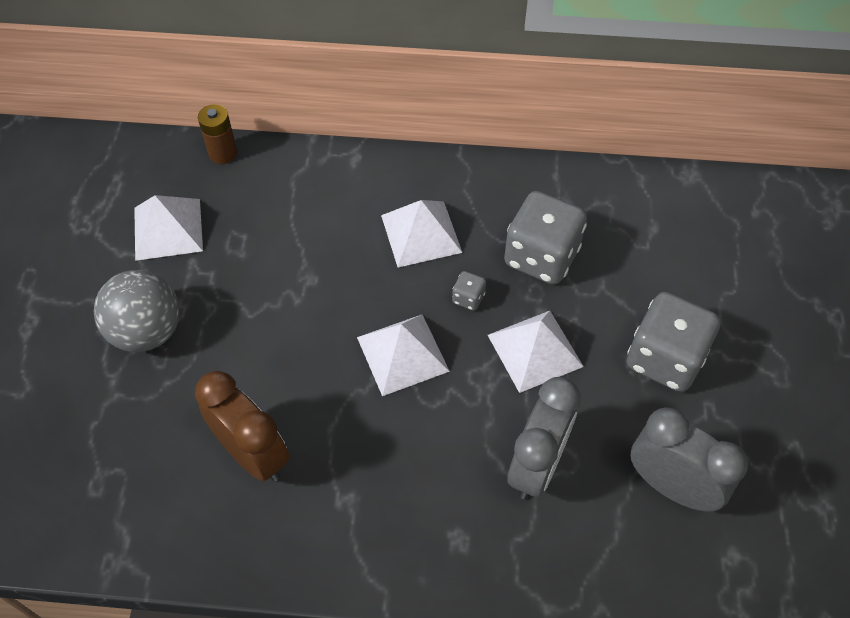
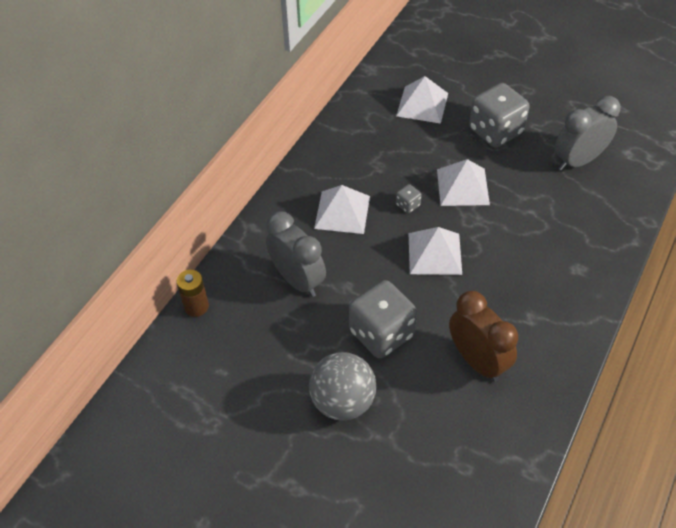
camera: 65 degrees left, 5 degrees down
(168, 229) = (251, 363): white pyramid -> white pyramid (422, 104)
(253, 454) = (477, 361): brown clock -> brown clock turned 75 degrees clockwise
(536, 465) = (542, 214): grey clock -> grey clock (297, 280)
(541, 257) = (394, 158): grey dice -> grey dice (381, 333)

